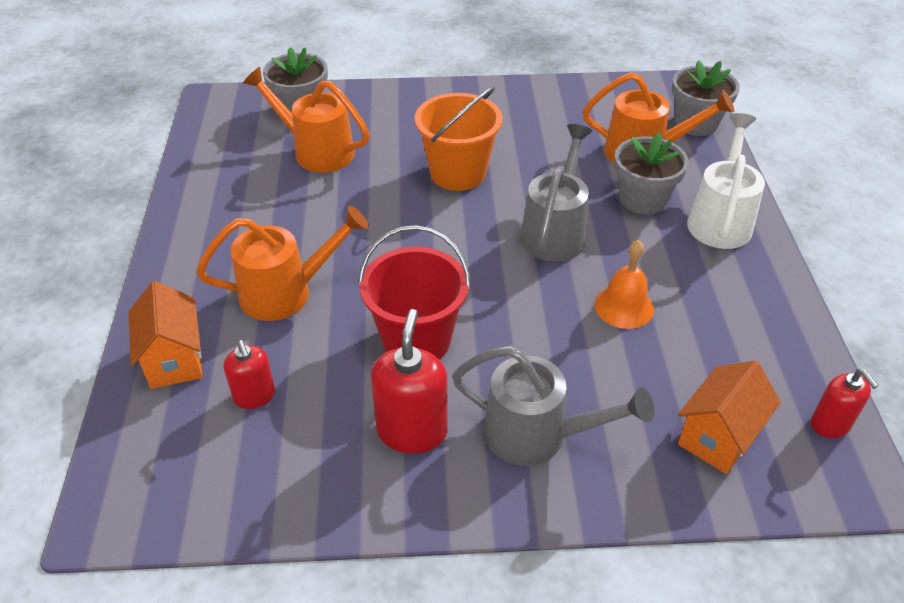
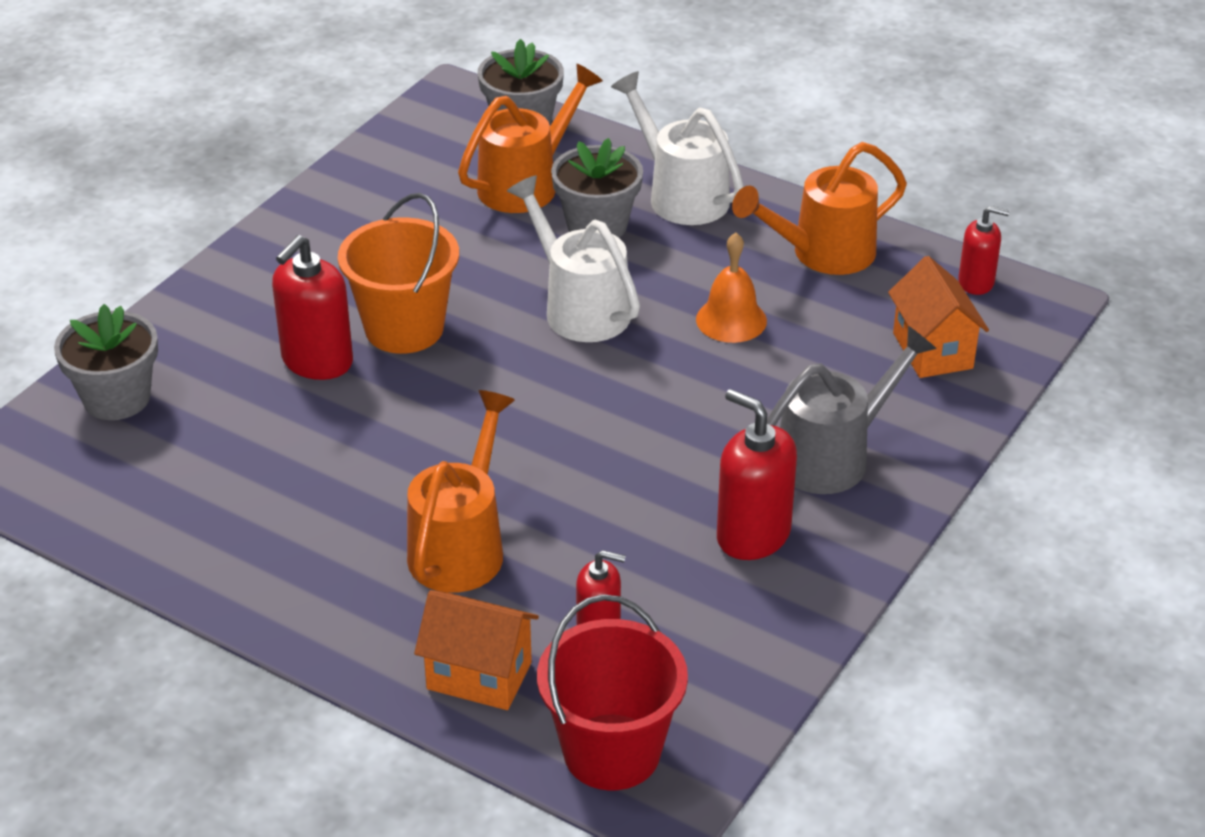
camera: 55 degrees left, 5 degrees down
(316, 151) = (224, 420): orange watering can -> orange watering can (822, 254)
(396, 157) = (317, 361): none -> red soap dispenser
(416, 340) = (636, 479): red bucket -> red bucket (611, 752)
(555, 231) = (579, 307): grey watering can -> white watering can

